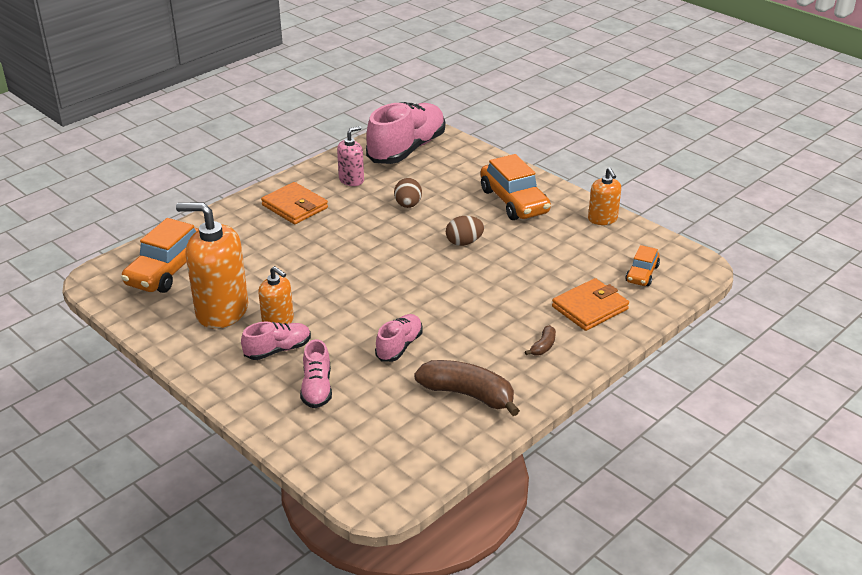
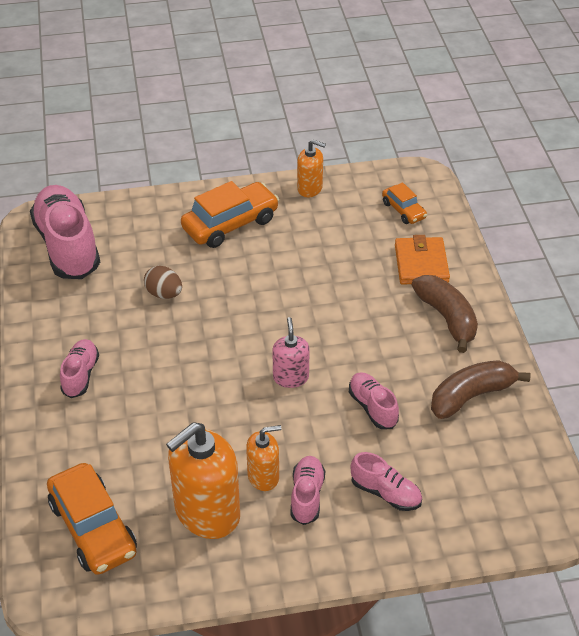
camera: 55 degrees left, 10 degrees up
(295, 206) = (80, 375): orange wallet -> pink shoe
(351, 180) = (78, 311): pink soap dispenser -> pink soap dispenser (291, 377)
(464, 242) = (261, 288): brown egg -> none
(514, 201) = (230, 224): orange car -> orange car turned 45 degrees counterclockwise
(543, 346) = (447, 318): brown banana -> brown banana, size x2.17

